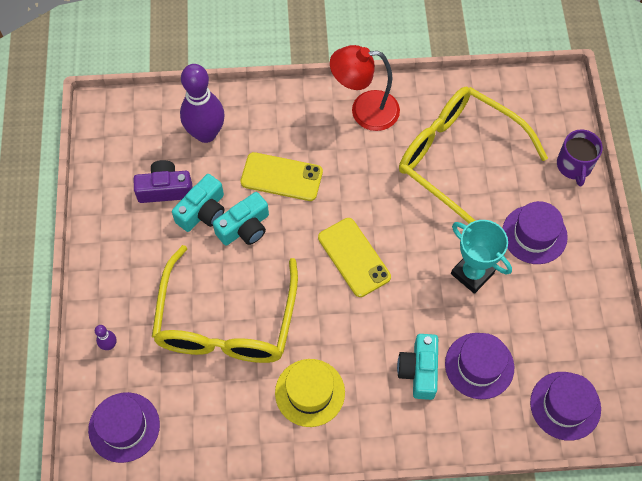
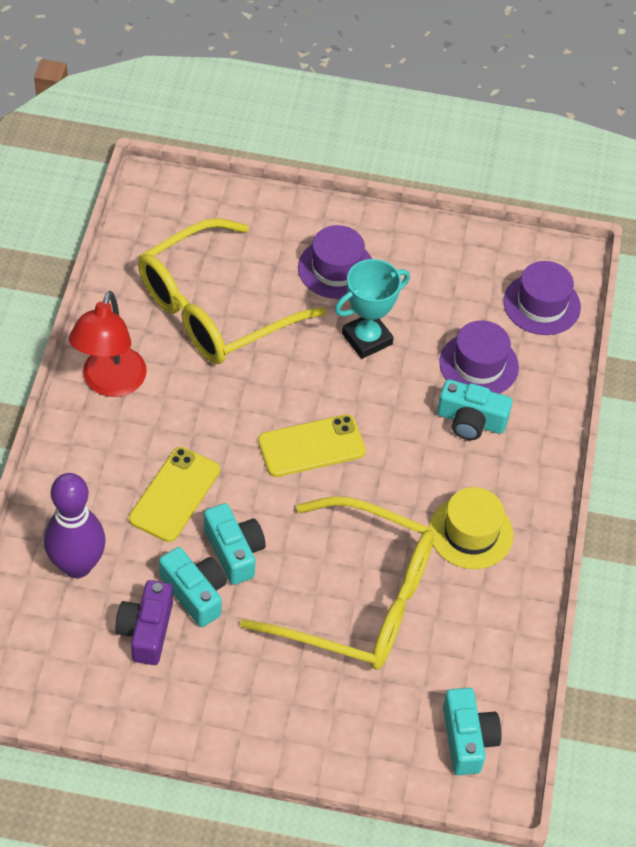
camera: 80 degrees left, 10 degrees down
(109, 345) = (354, 737): purple bowling pin -> none
(124, 427) = (467, 739): purple hat -> turquoise camera
(574, 166) = (261, 207): purple mug -> none

